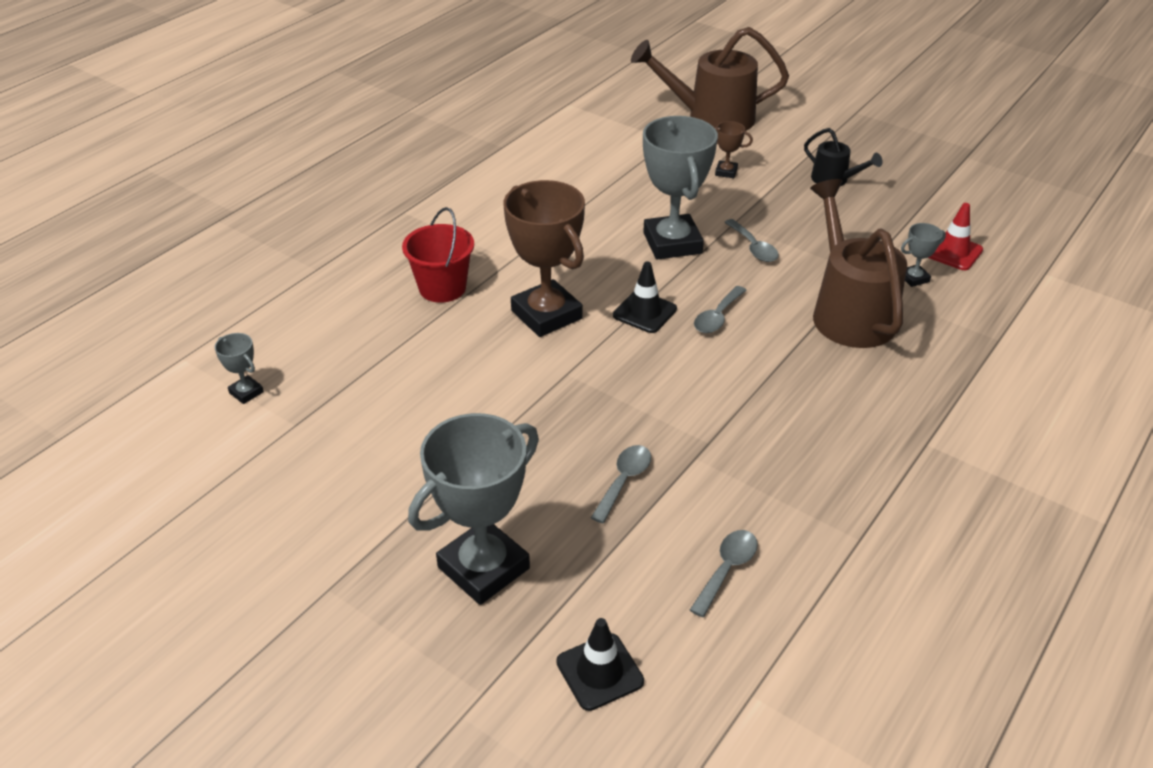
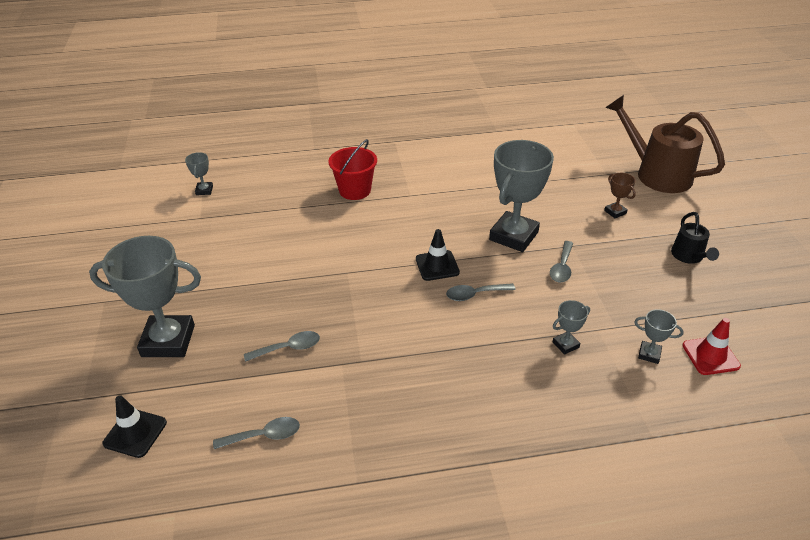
camera: 45 degrees right, 0 degrees up
(546, 315) = (383, 235): brown trophy -> none
(848, 311) = (565, 345): brown watering can -> grey trophy

